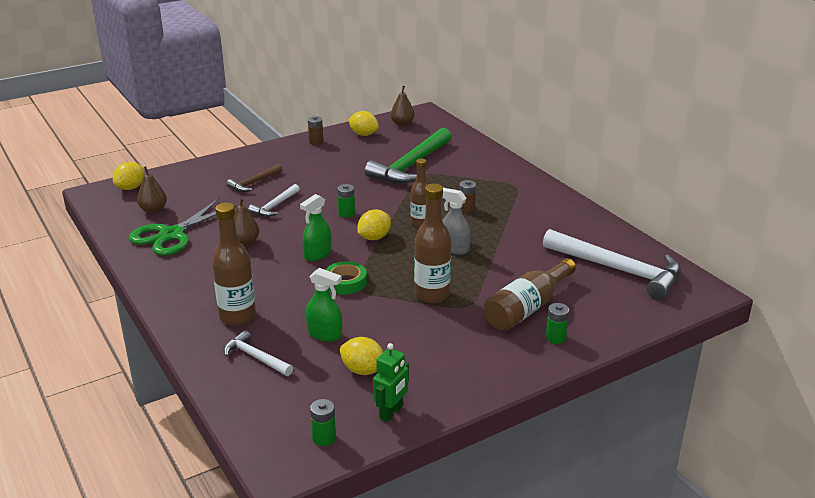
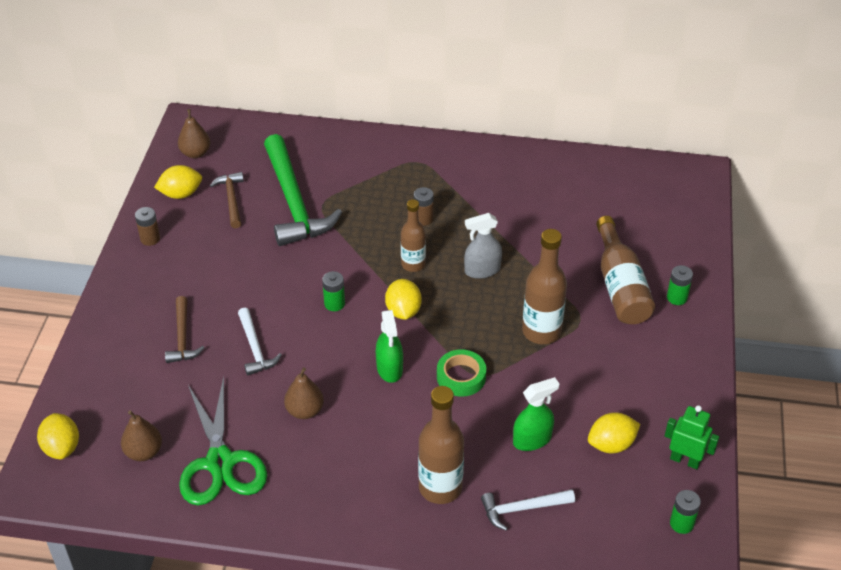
camera: 50 degrees left, 15 degrees up
(383, 148) = (231, 199): none -> brown hammer
(391, 412) = (685, 460): green robot -> green robot turned 45 degrees counterclockwise
(618, 270) = (620, 197): white hammer -> none

